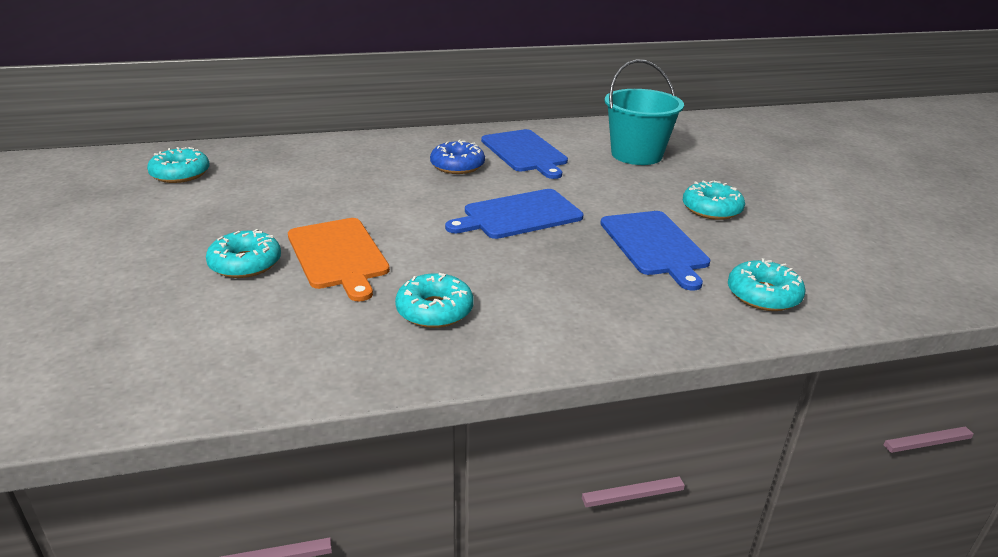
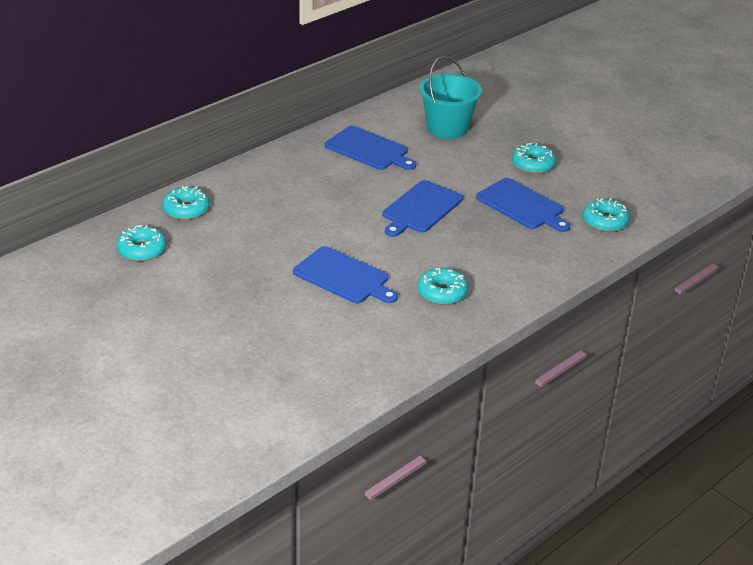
camera: 30 degrees left, 5 degrees up
(245, 264) = (294, 302): turquoise donut -> turquoise donut (186, 209)
(338, 255) = (344, 277): orange cutting board -> blue cutting board
(457, 166) = (335, 178): blue donut -> none

